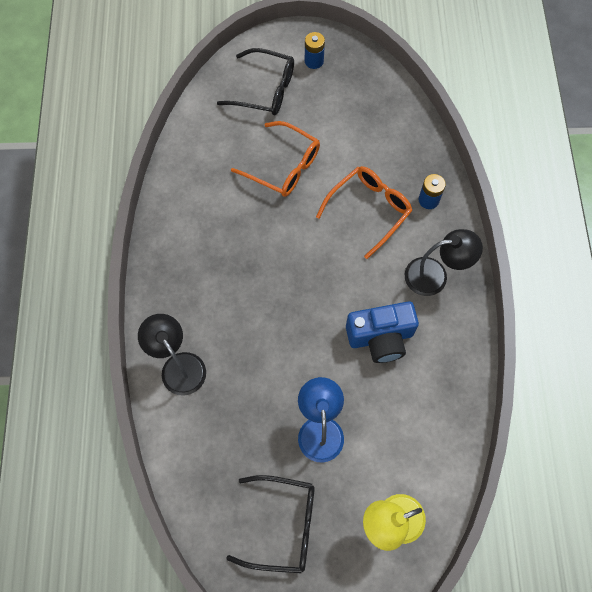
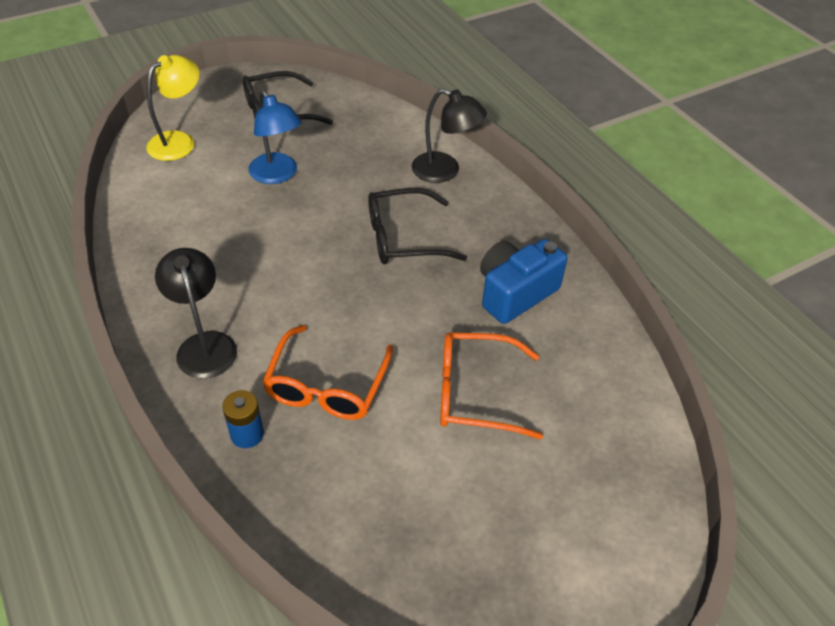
camera: 150 degrees right, 20 degrees down
(264, 90) = (584, 493): black glasses -> black glasses (404, 238)
(314, 61) = (547, 587): blue battery -> none
(380, 337) = (248, 261): blue camera -> blue camera (515, 293)
(435, 275) = (204, 344): black lamp -> black lamp turned 105 degrees clockwise

